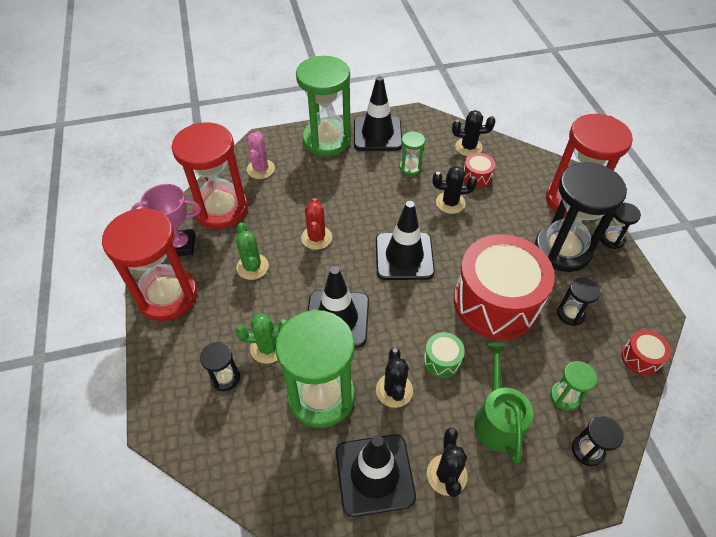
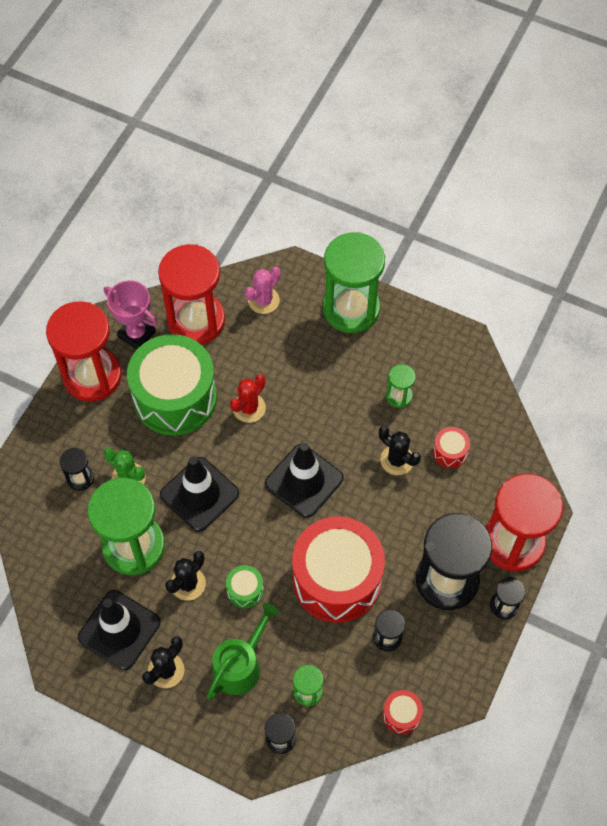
camera: 40 degrees right, 10 degrees up
(252, 267) = (175, 397): green cactus -> green drum
(377, 134) = (405, 335): black traffic cone -> none
(468, 147) = (478, 414): black cactus -> none

